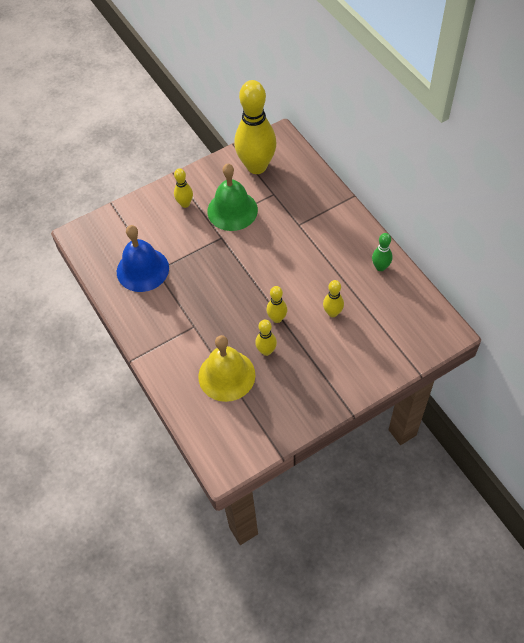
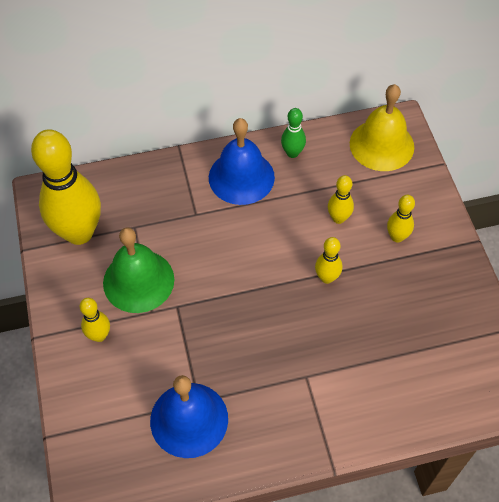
camera: 75 degrees left, 0 degrees up
(226, 375) = (392, 356): yellow bell -> yellow bell (381, 145)
(266, 351) = (370, 302): yellow bowling pin -> yellow bowling pin (397, 237)
(343, 241) = (241, 177): none -> blue bell

